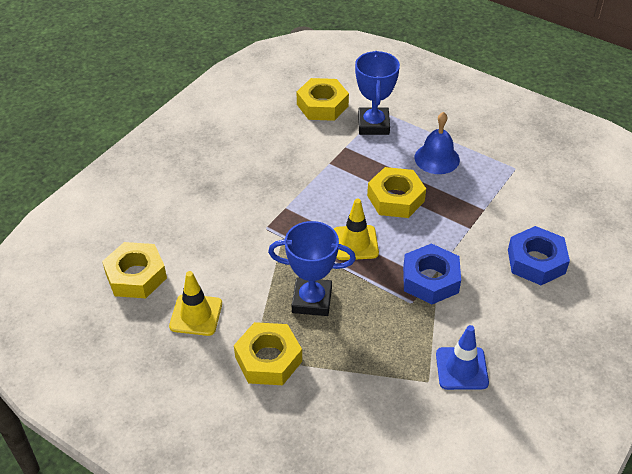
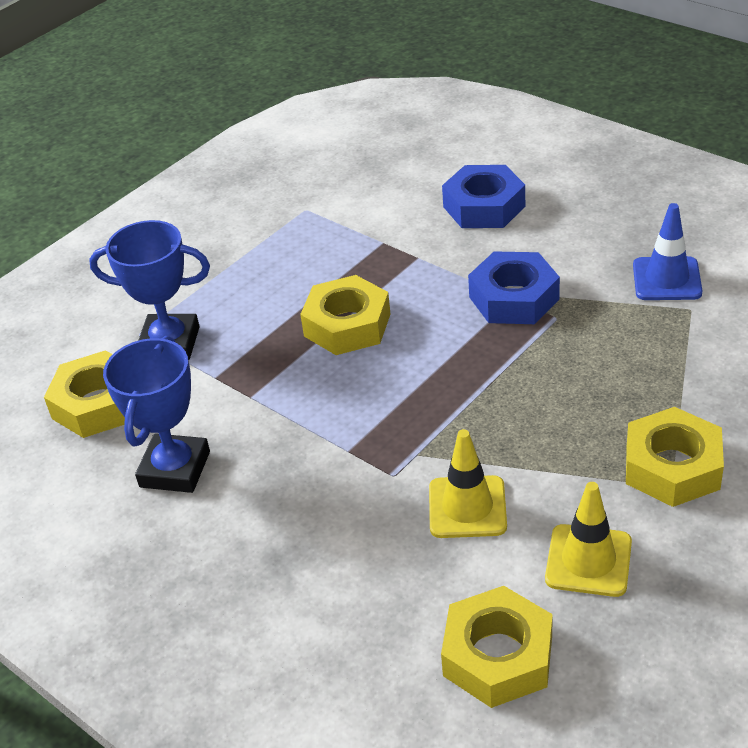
camera: 80 degrees left, 5 degrees down
(312, 300) = (554, 419): blue trophy -> blue trophy (175, 469)
(355, 243) = (437, 370): yellow traffic cone -> yellow traffic cone (467, 507)
(437, 158) = (268, 280): blue bell -> none

